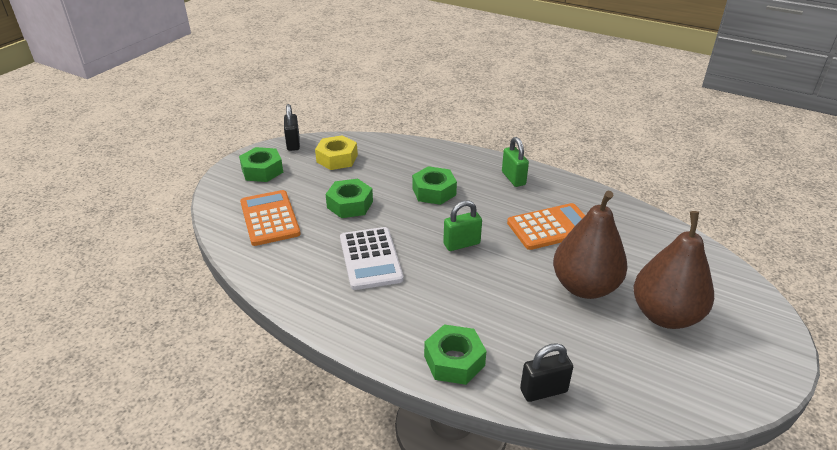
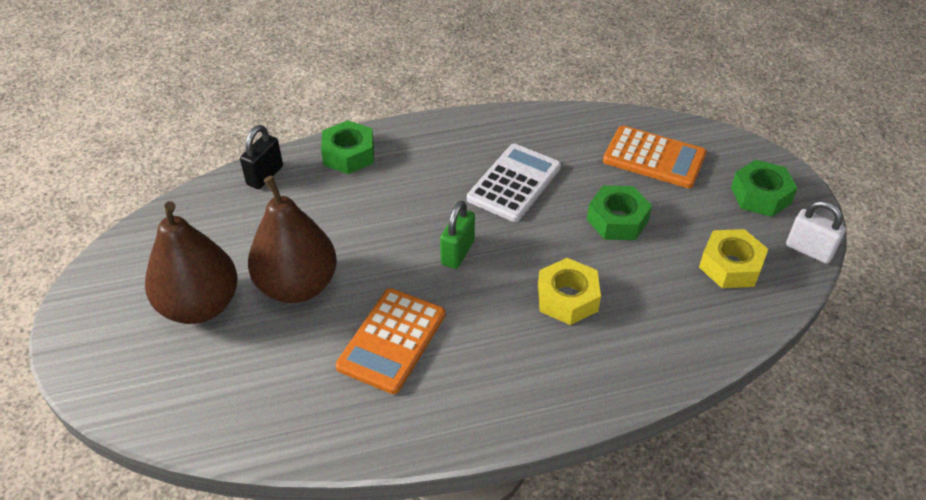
camera: 135 degrees right, 10 degrees up
(293, 143) = (809, 250): black padlock -> white padlock
(370, 258) = (514, 183): white calculator -> white calculator turned 90 degrees clockwise
(434, 191) = (567, 298): green nut -> yellow nut
(513, 178) = (510, 392): green padlock -> none

